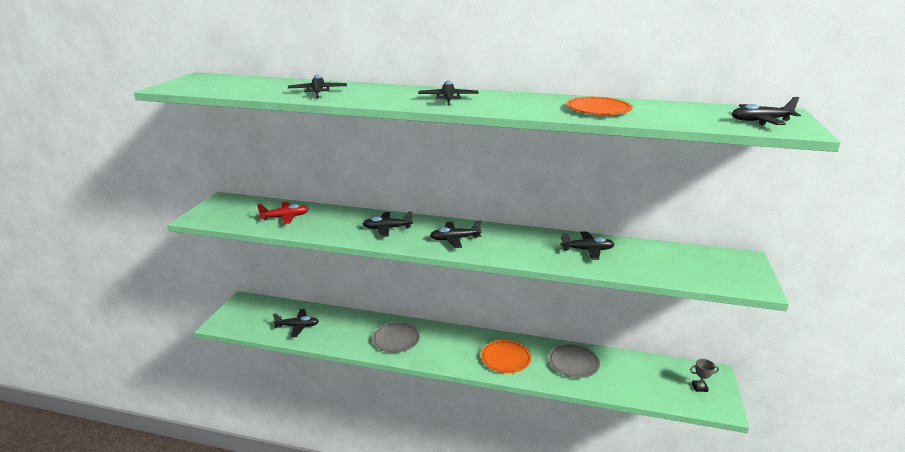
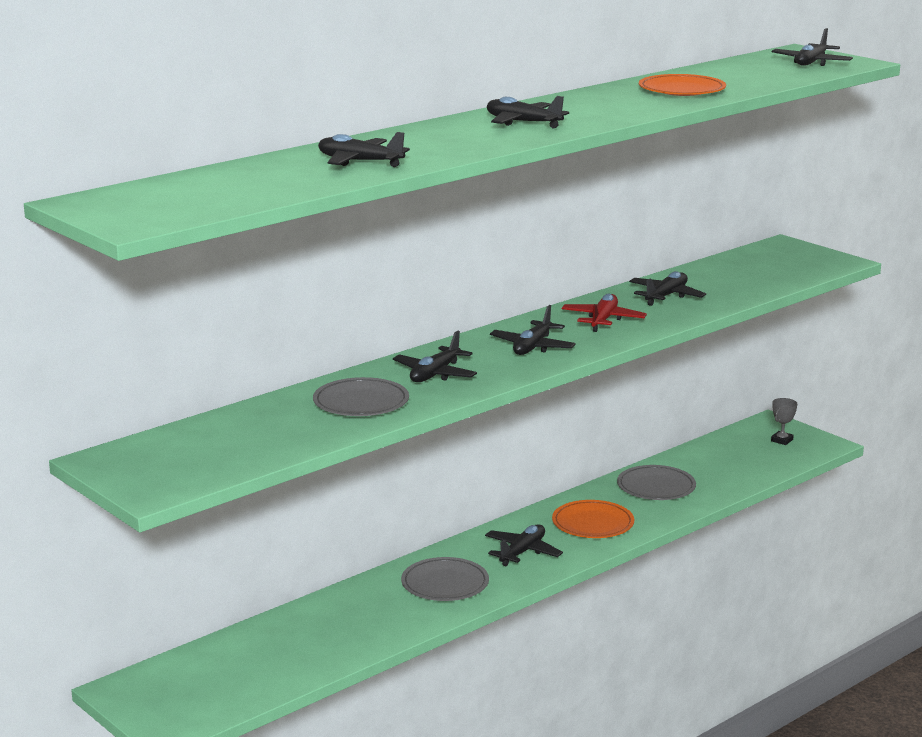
camera: 55 degrees left, 5 degrees down
(285, 217) = (275, 427): red plane -> red plane (603, 320)
(297, 326) = (291, 655): black plane -> black plane (522, 552)
(332, 224) = (361, 403): none -> grey plate

